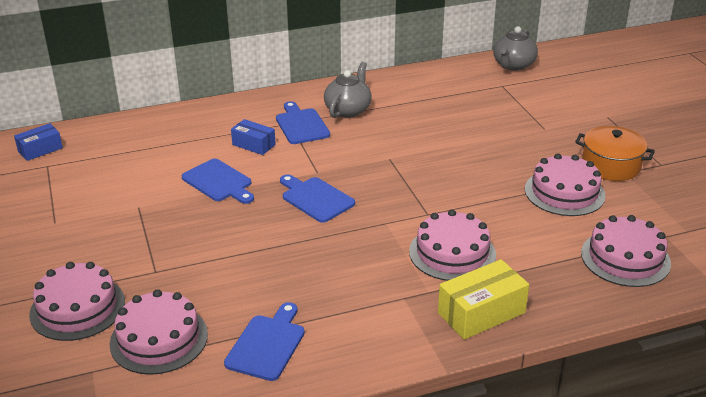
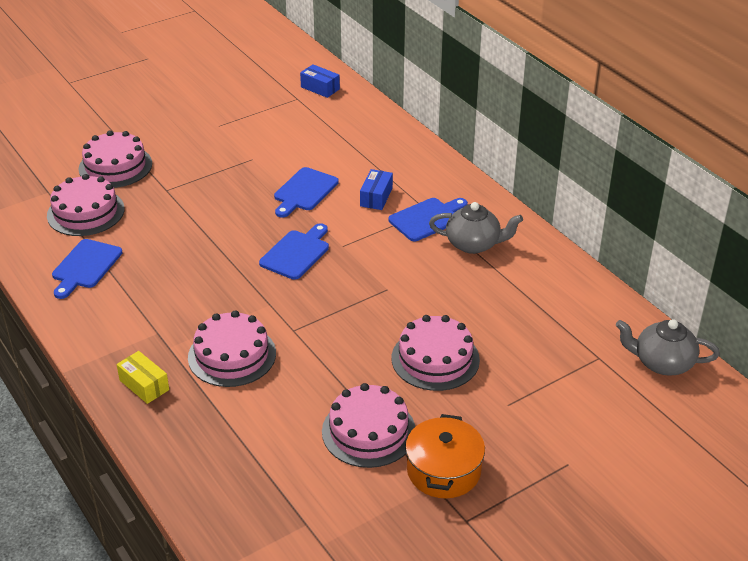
camera: 75 degrees right, 5 degrees up
(267, 344) = (85, 266): blue cutting board -> blue cutting board turned 105 degrees clockwise
(481, 313) = (144, 385): yellow box -> yellow box, size x0.63
(625, 258) = (254, 488): pink cake -> pink cake (435, 359)

